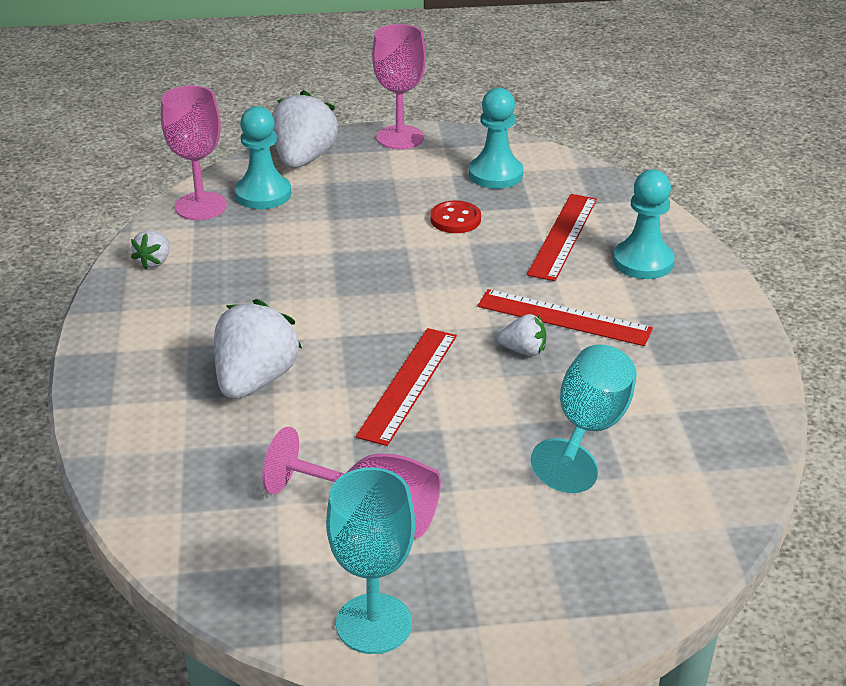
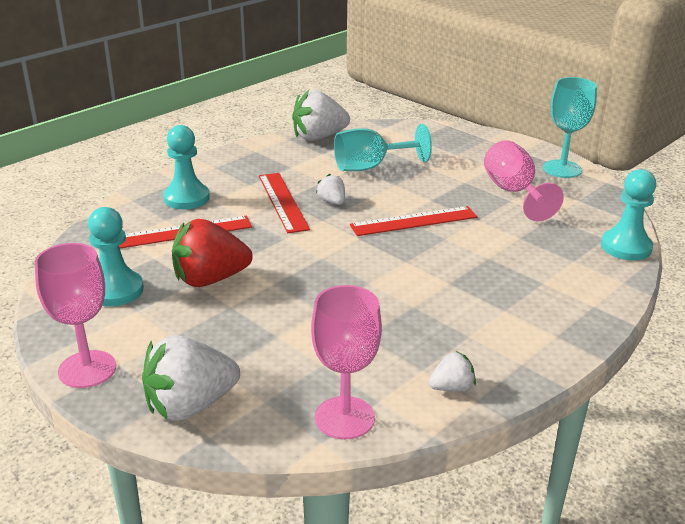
camera: 130 degrees left, 5 degrees down
(255, 380) = (490, 268): white strawberry -> white strawberry (319, 137)
(263, 194) = (281, 392): turquoise pawn -> turquoise pawn (626, 247)
(455, 219) = (210, 279): red button -> red strawberry

